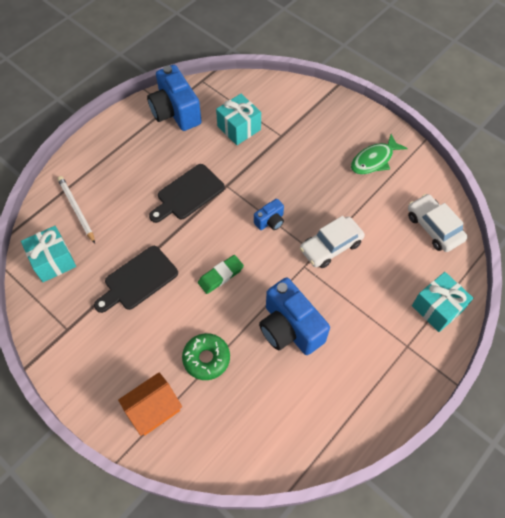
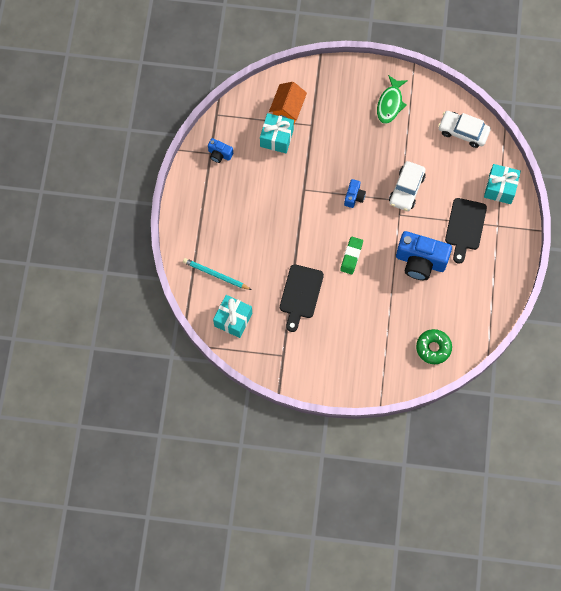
camera: 35 degrees left, 10 degrees up
(77, 210) = (216, 275): white pencil -> turquoise pencil
(154, 409) = (377, 364): orange house -> orange house (287, 109)
(175, 112) = (219, 154): blue camera -> blue camera, size x0.49
(188, 194) = (283, 213): black cutting board -> black cutting board (465, 227)
(206, 358) = (384, 314): green donut -> green donut (433, 348)

